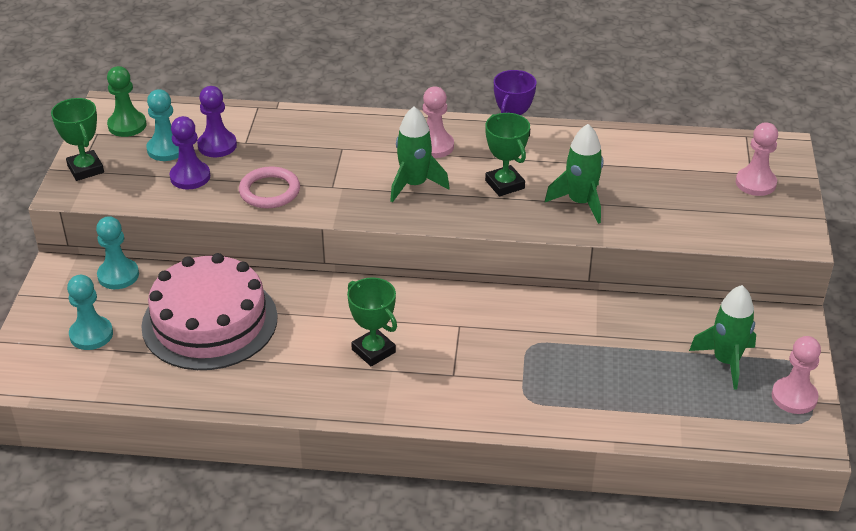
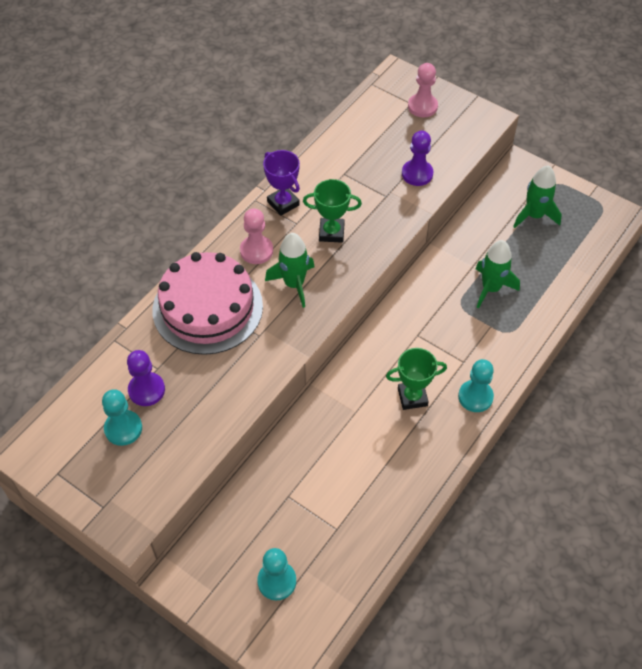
camera: 60 degrees left, 15 degrees up
(85, 169) = (105, 501): green trophy -> none
(118, 275) = (215, 534): turquoise pawn -> turquoise pawn (475, 397)
(127, 125) = (64, 445): green pawn -> none
(190, 177) = (175, 426): purple pawn -> purple pawn (417, 174)
(210, 321) = (315, 489): pink cake -> pink cake (207, 308)
(269, 191) = (235, 378): pink ring -> none
(580, 202) = (380, 202): green rocket -> green rocket (491, 288)
(794, 397) = (581, 202): pink pawn -> none

